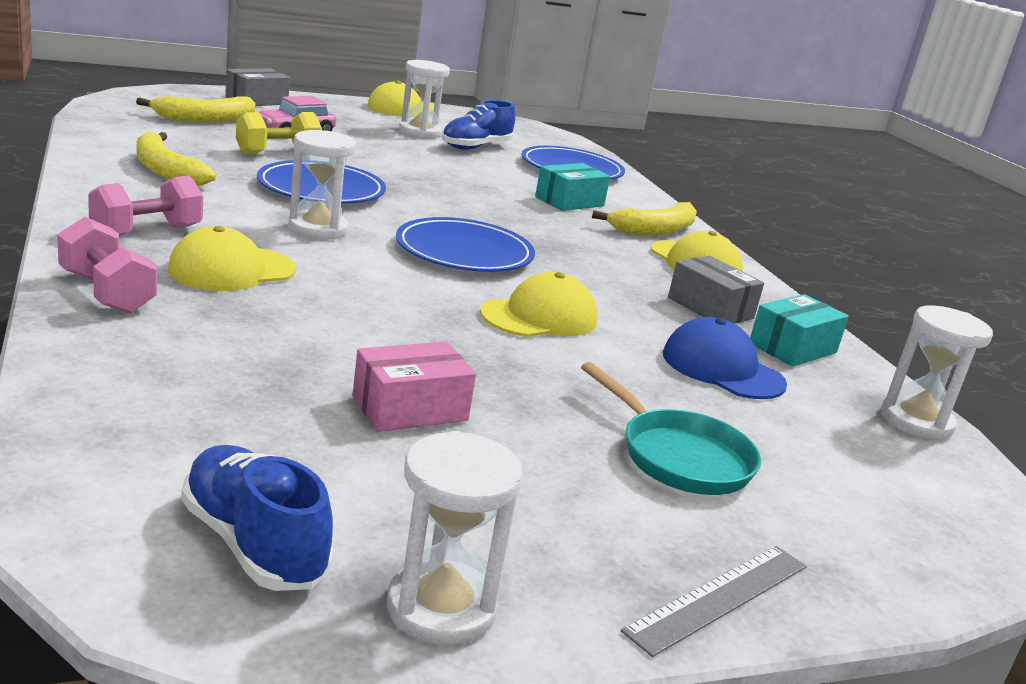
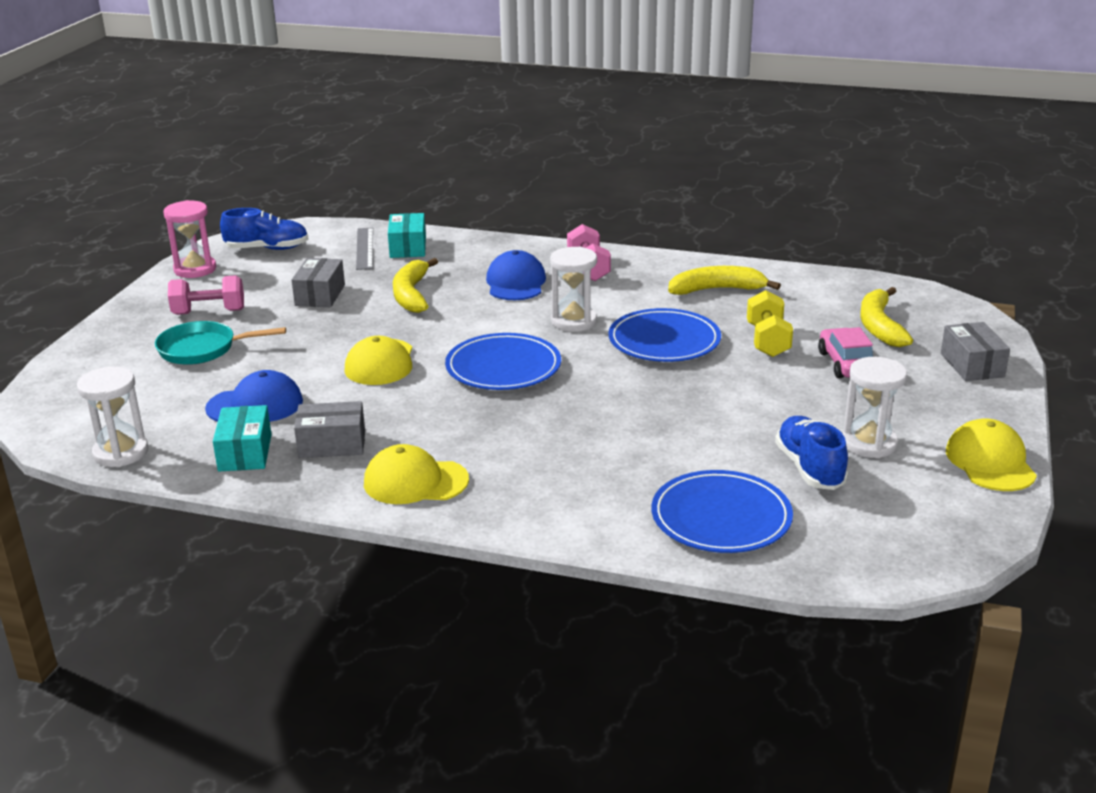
camera: 130 degrees right, 5 degrees up
(107, 293) = (502, 250): pink dumbbell -> pink dumbbell (209, 312)
(232, 270) = (515, 283): yellow cap -> blue cap
(410, 408) = (320, 295): pink box -> grey box
(441, 608) = (195, 269): white hourglass -> pink hourglass
(569, 201) = (604, 468): turquoise box -> turquoise box (408, 247)
(655, 230) = (504, 494): yellow banana -> yellow banana (411, 294)
(719, 597) = (122, 319): grey ruler -> grey ruler (364, 248)

